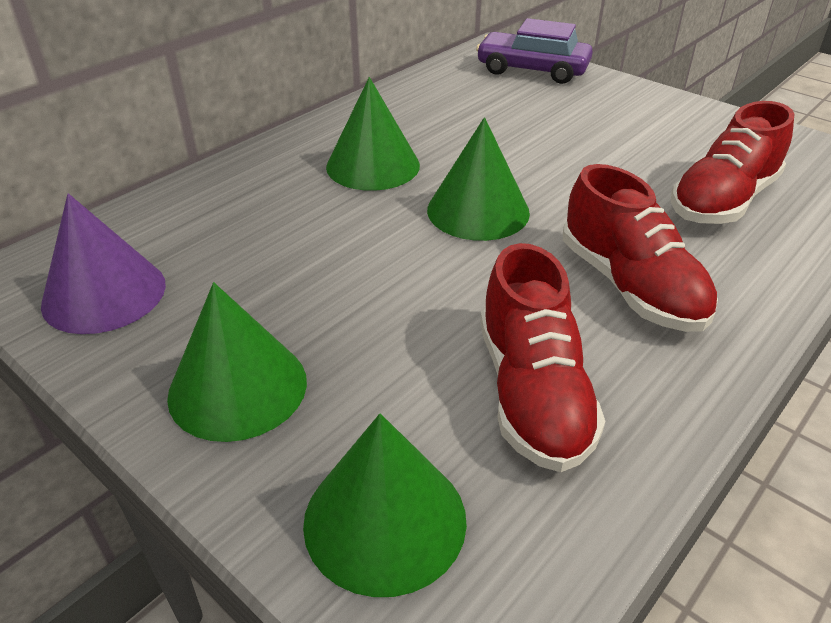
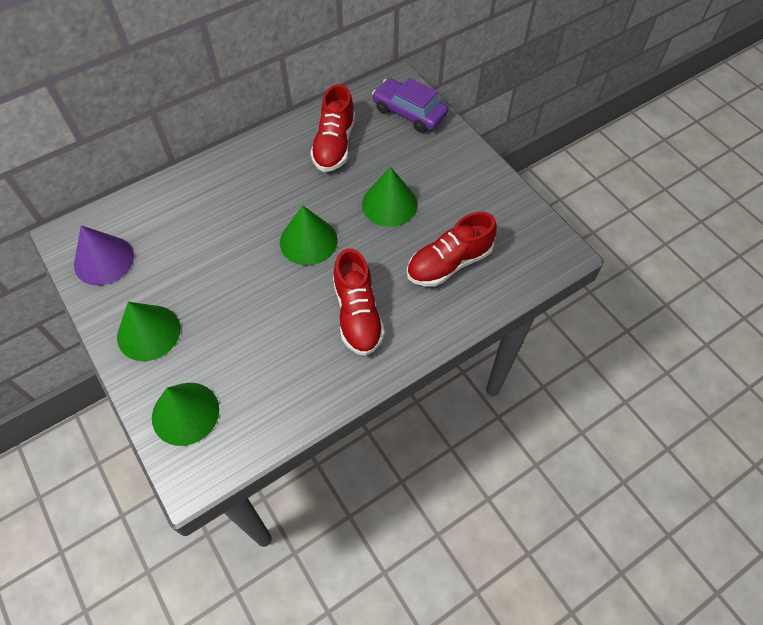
camera: 15 degrees right, 20 degrees up
(373, 166) = (267, 190): green cone -> green cone (389, 204)
(532, 393) = (274, 367): red shoe -> red shoe (334, 145)

